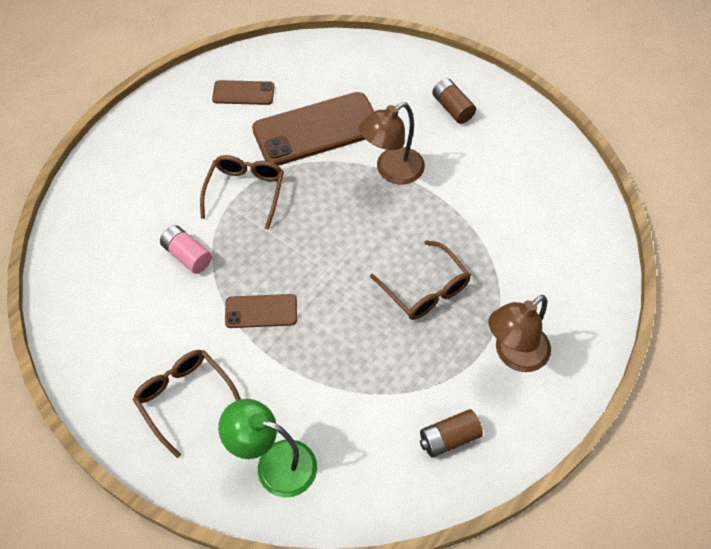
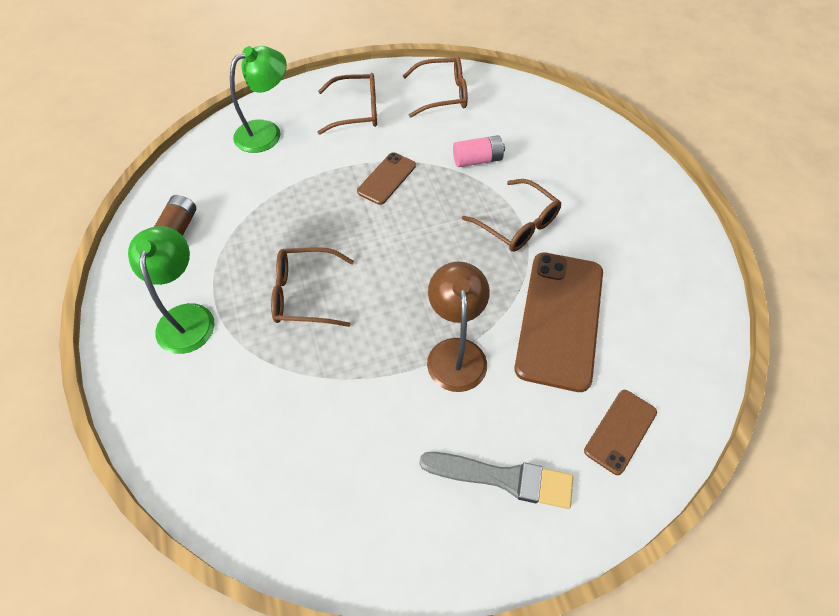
camera: 125 degrees right, 0 degrees up
(107, 335) = (443, 94): none -> brown glasses
(243, 93) = (655, 283): brown phone -> brown phone (620, 431)
(452, 108) = (503, 478): brown battery -> grey brush
(514, 355) = (187, 317): brown lamp -> green lamp

